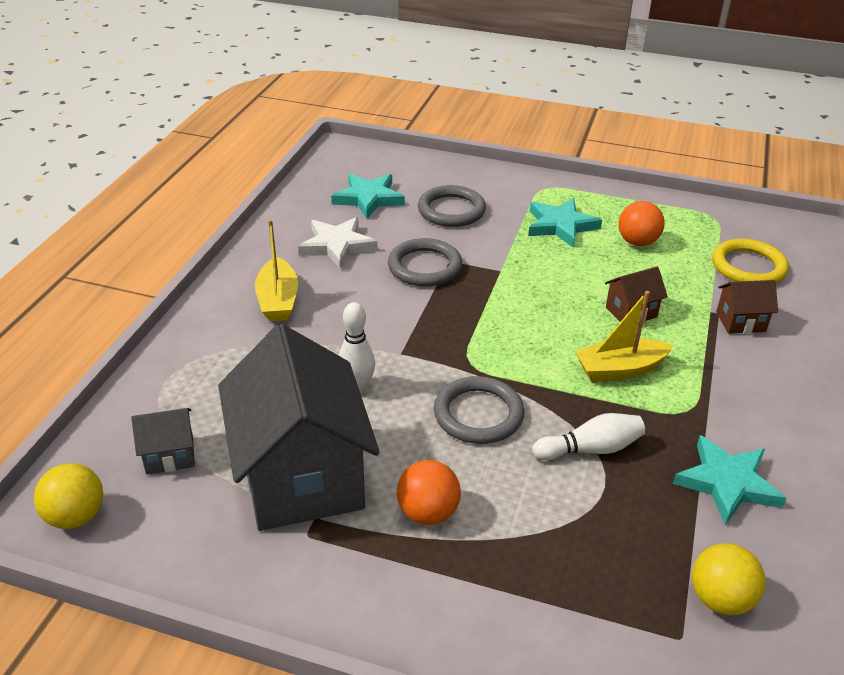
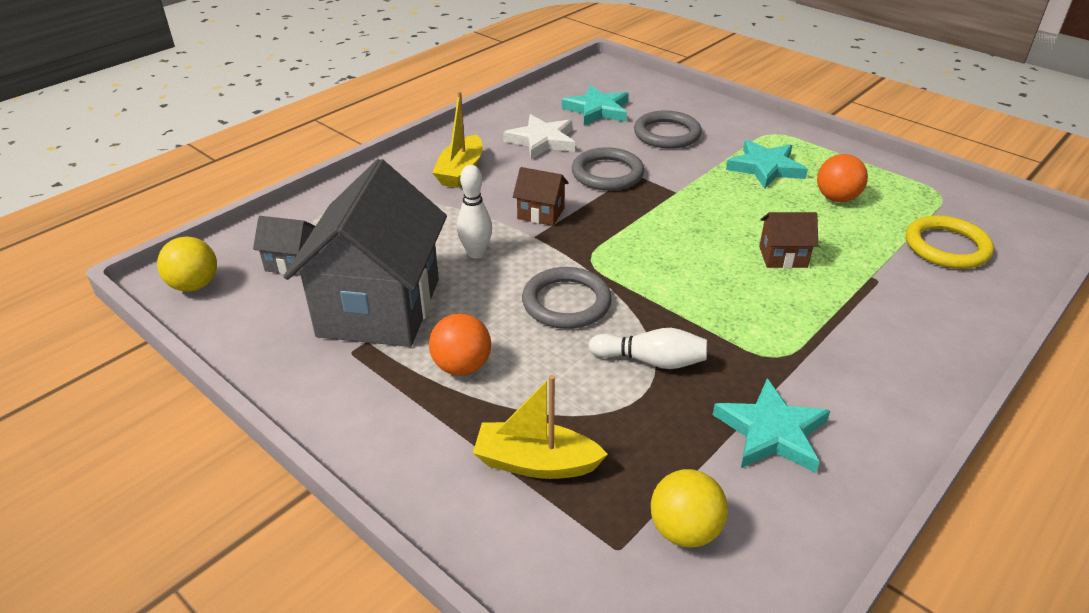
camera: 25 degrees right, 0 degrees up
(620, 369) = (733, 302): yellow boat -> yellow boat (535, 463)
(740, 322) = (898, 293): brown house -> brown house (541, 213)

